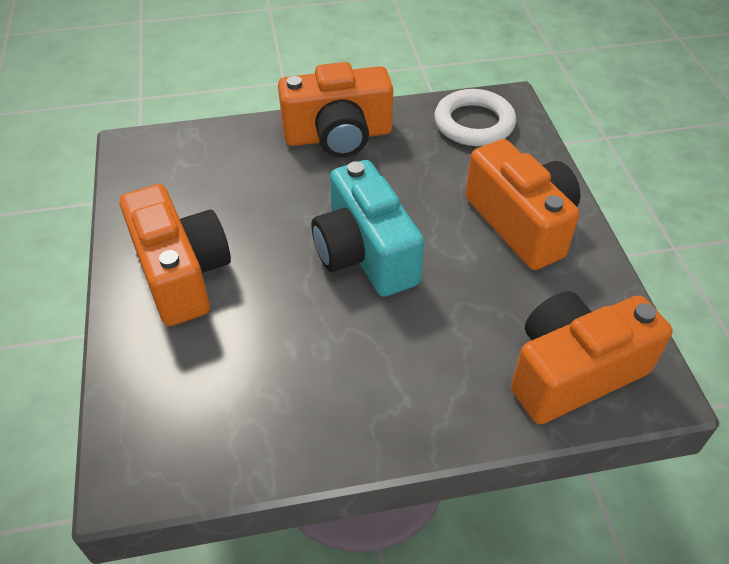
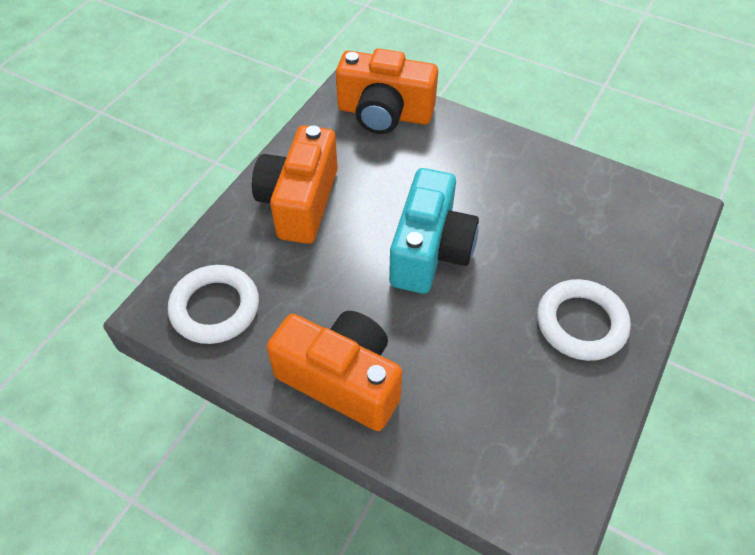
camera: 140 degrees left, 5 degrees up
(182, 273) = (581, 323): orange camera -> white ring

